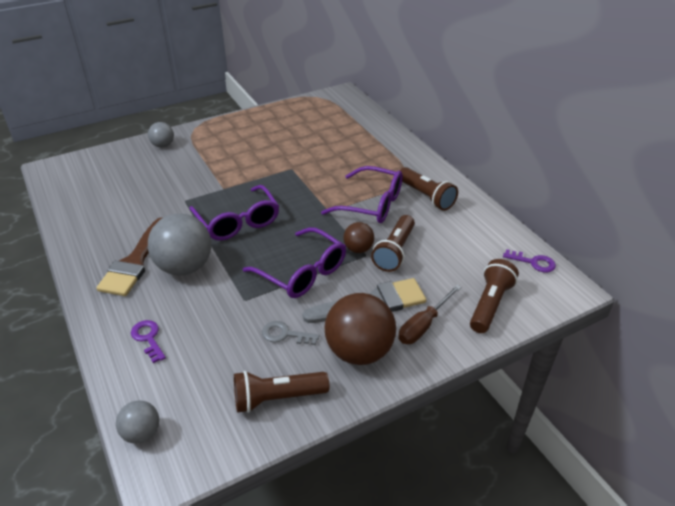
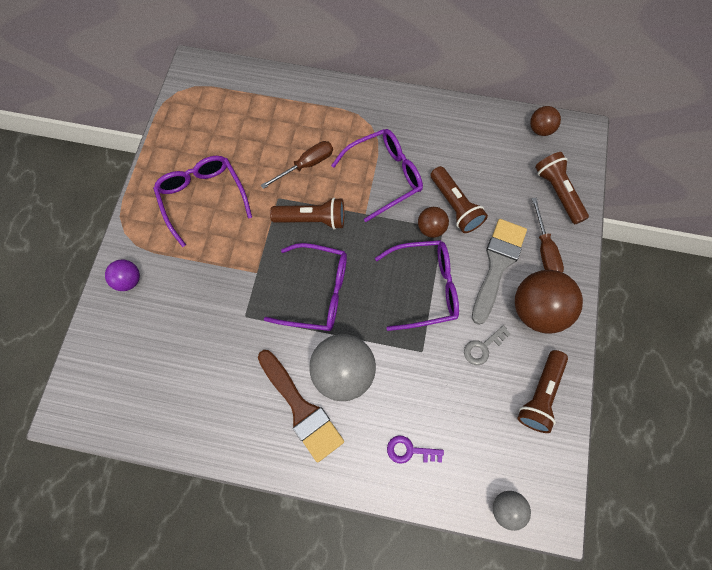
camera: 50 degrees left, 30 degrees up
(163, 145) = (129, 280): grey ball -> purple ball
(253, 141) = (202, 198): none -> purple glasses
(332, 167) = (306, 165): none -> brown screwdriver
(426, 196) = (410, 131): brown flashlight -> brown flashlight (312, 219)
(533, 262) = (540, 129): purple key -> brown ball

